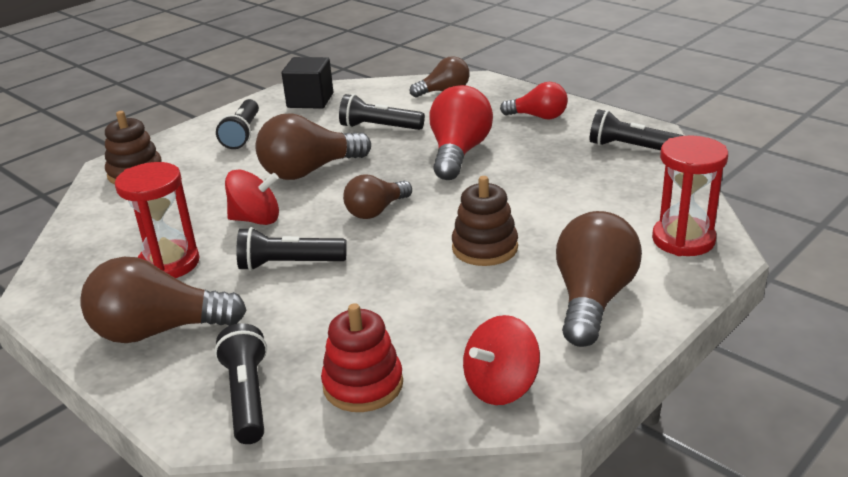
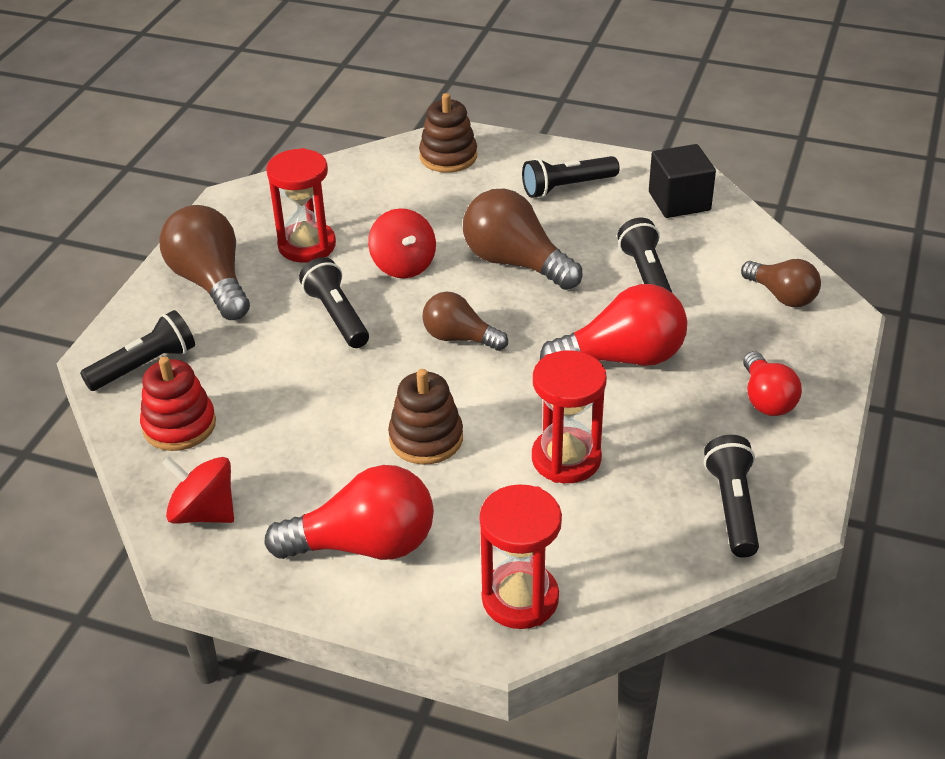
camera: 65 degrees right, 10 degrees up
(548, 194) = (566, 459): none -> red hourglass
(592, 300) = (364, 545): brown light bulb -> red light bulb

